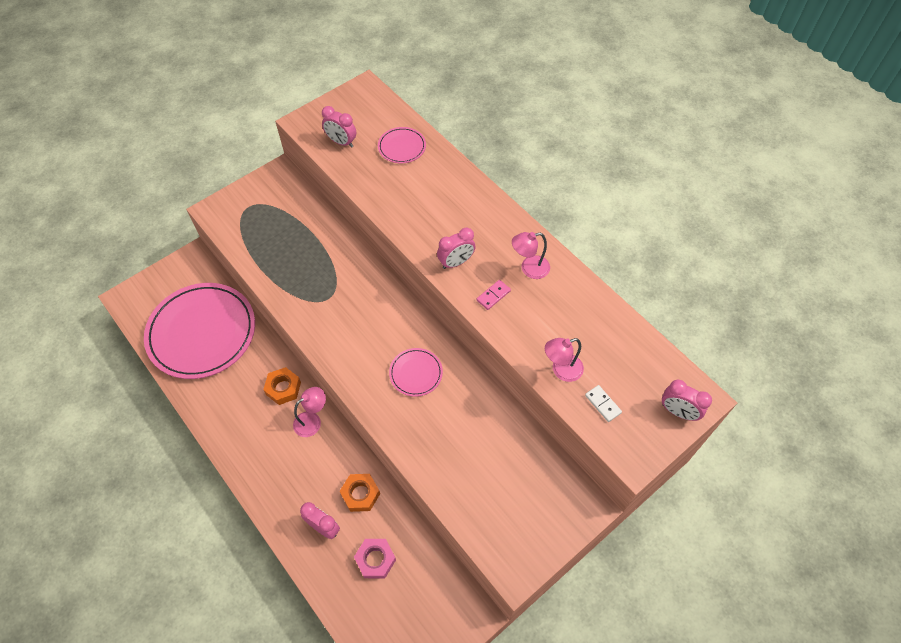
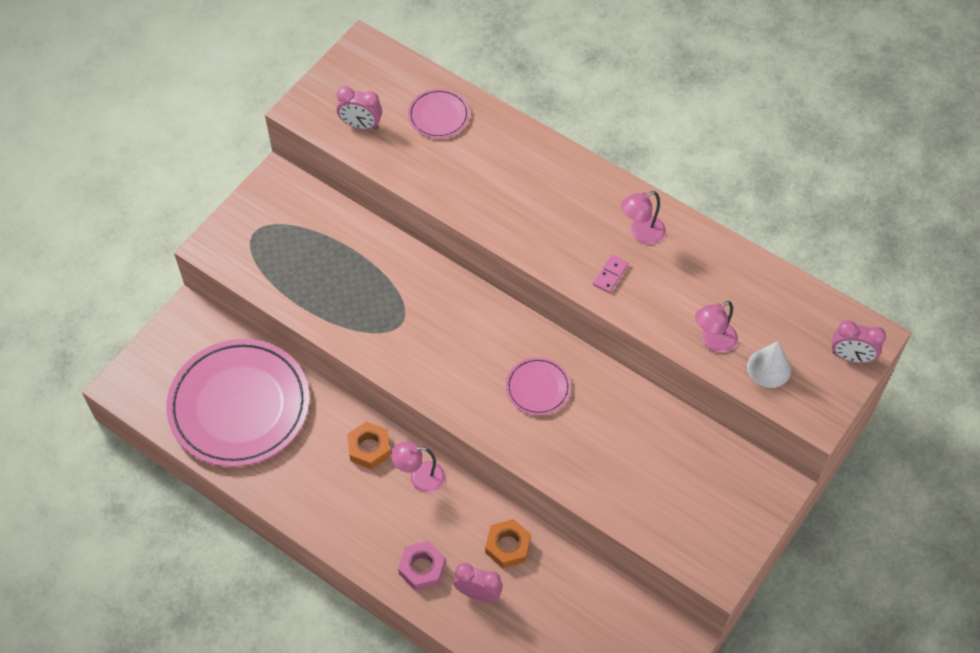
camera: 15 degrees left, 0 degrees up
(312, 421) = (419, 477): pink lamp -> pink lamp turned 135 degrees counterclockwise
(375, 559) = (550, 612): pink nut -> pink nut (422, 568)
(456, 262) = (554, 245): pink clock -> none
(602, 404) = (769, 368): white domino -> white cone

